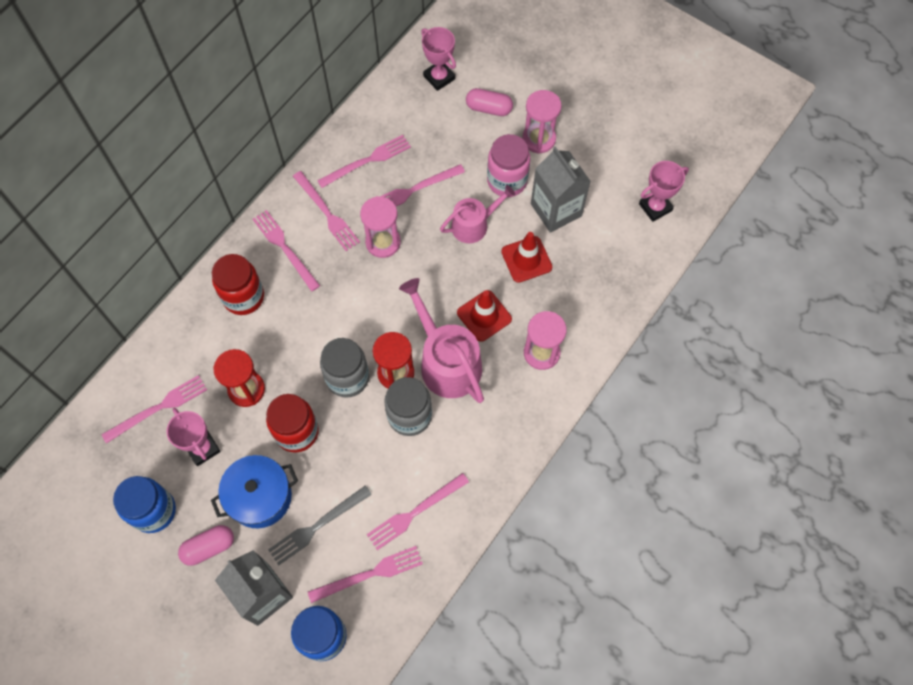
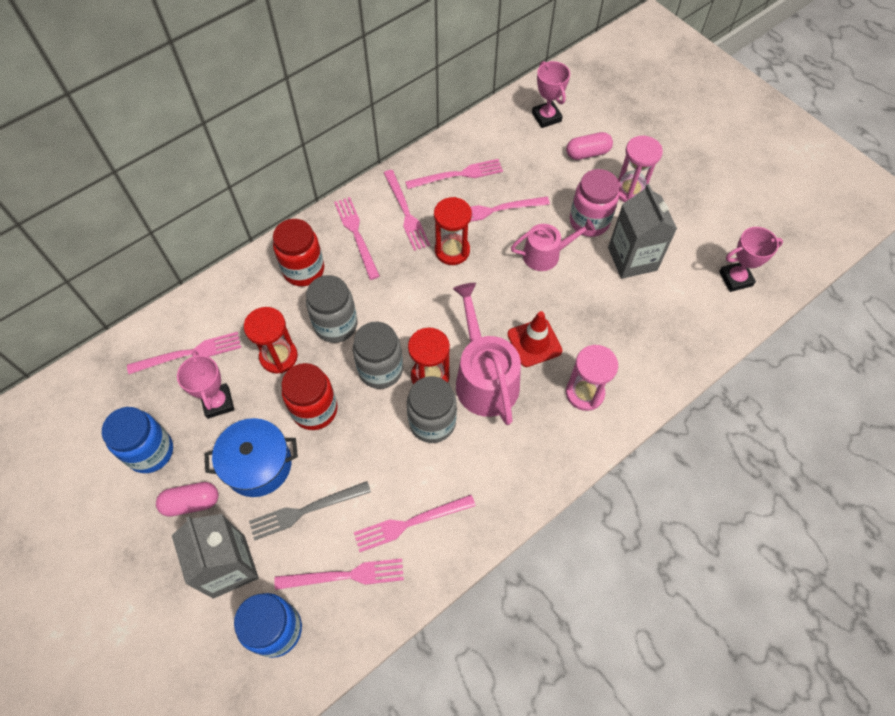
camera: 15 degrees right, 5 degrees down
(292, 345) = (336, 325): none -> grey jar
(383, 242) = (452, 251): pink hourglass -> red hourglass
(489, 108) = (587, 153): pink capsule -> pink capsule turned 45 degrees counterclockwise
(526, 259) = (591, 298): red traffic cone -> none

